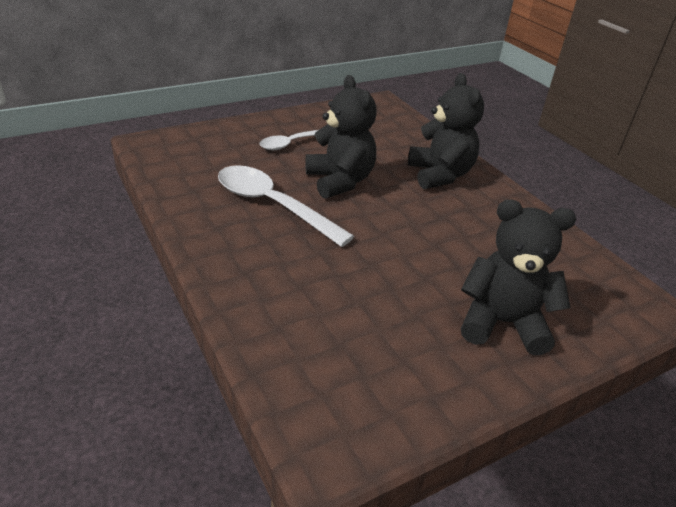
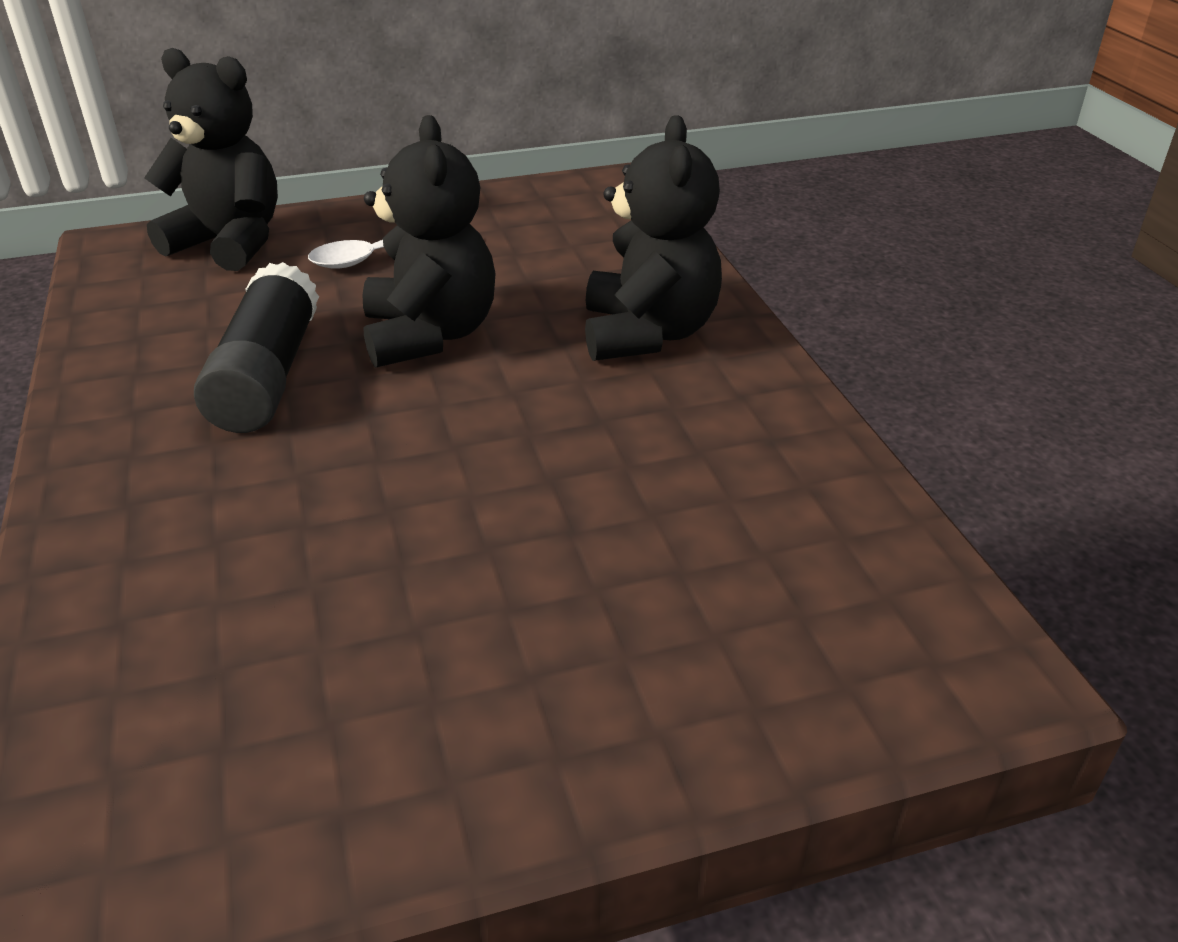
camera: 15 degrees right, 0 degrees up
(273, 205) = (267, 375): white spoon -> black glue stick
(502, 323) = (597, 664): black teddy bear -> black teddy bear (230, 243)

